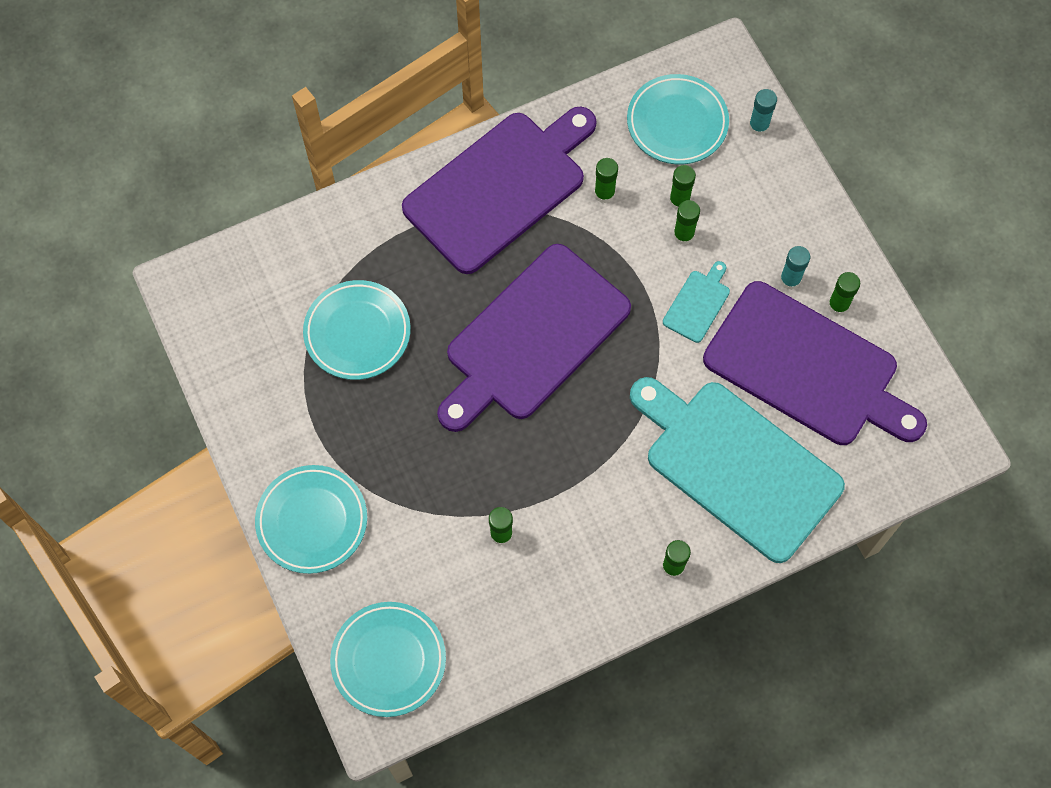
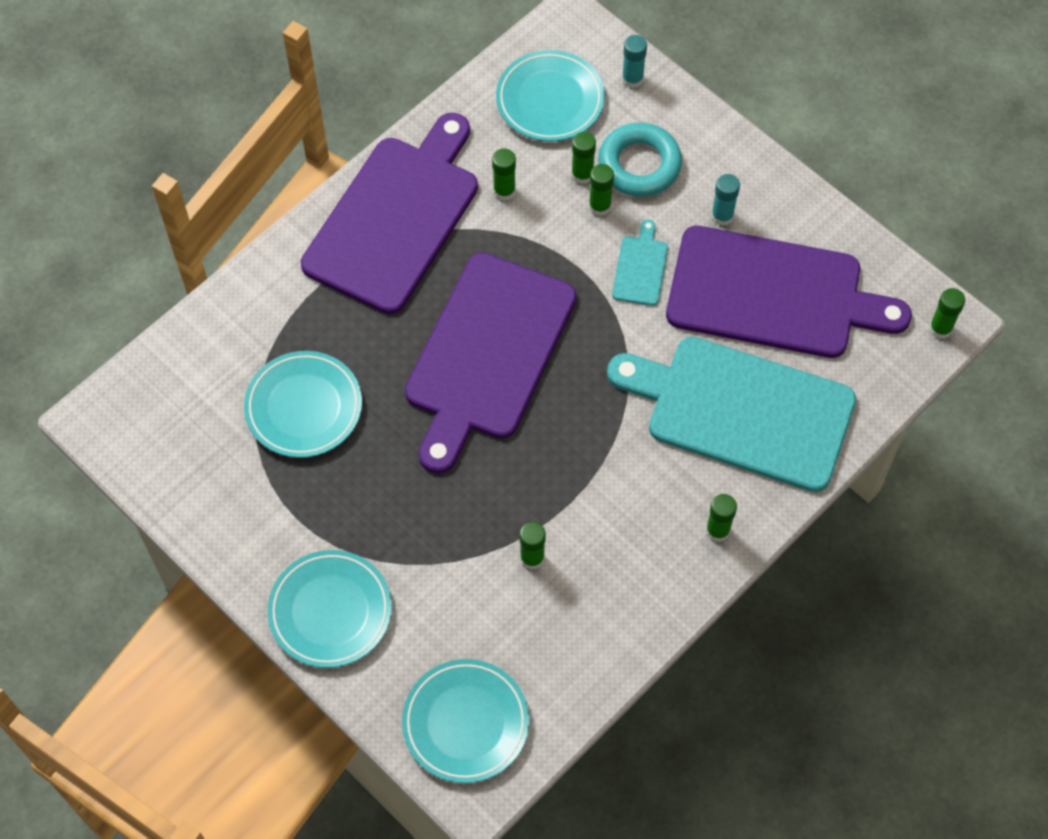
camera: 20 degrees left, 5 degrees down
(734, 208) = (639, 165): none -> turquoise ring
(838, 305) = (779, 225): green glue stick -> green glue stick (940, 328)

